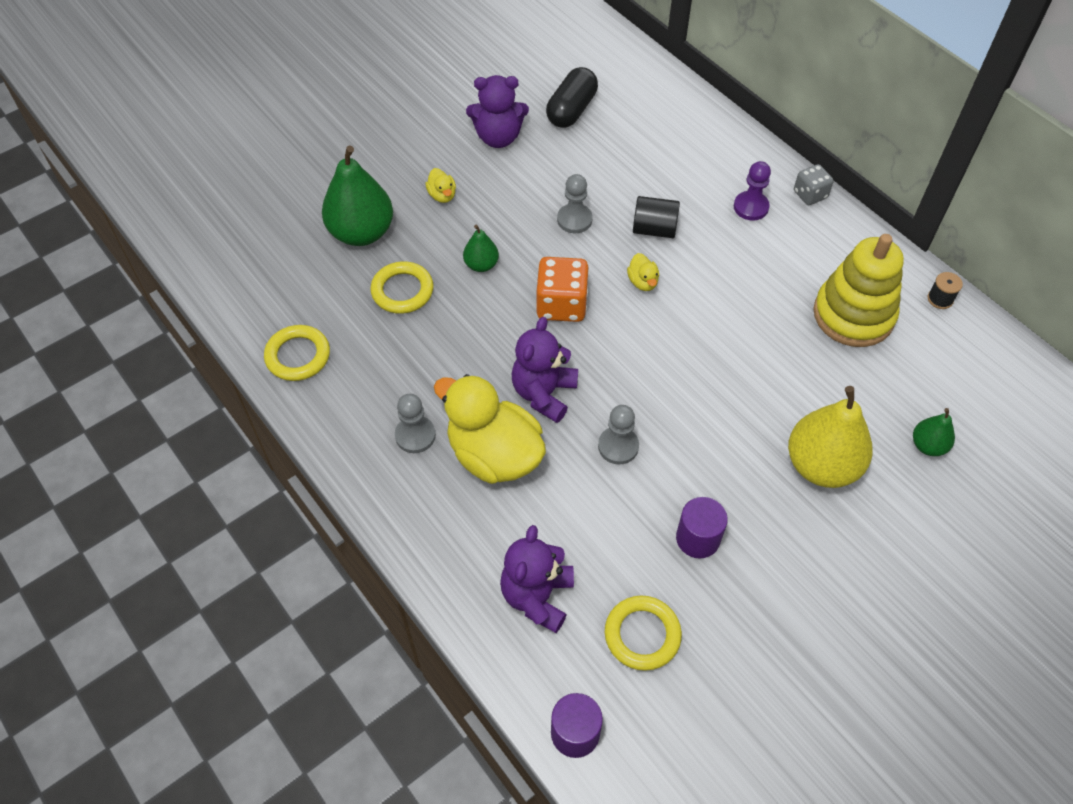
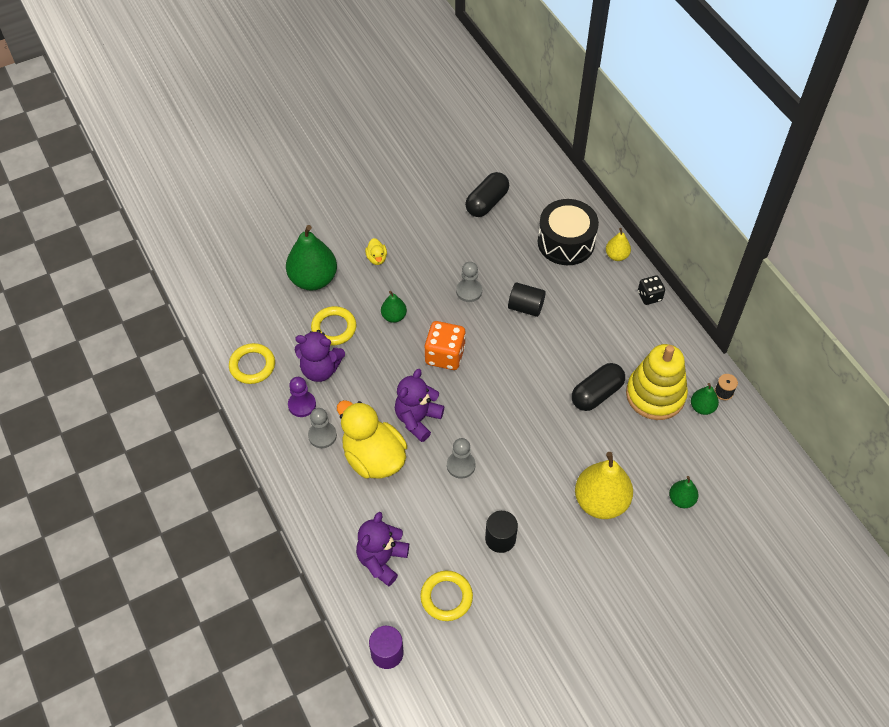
camera: 10 degrees right, 0 degrees up
(498, 137) = (427, 217): purple teddy bear -> purple teddy bear (320, 369)
(642, 282) = (507, 346): yellow duck -> none
(685, 144) = (566, 242): none -> black drum
(697, 538) = (500, 538): purple cylinder -> black cylinder
(751, 207) = (602, 300): purple pawn -> purple pawn (302, 405)
(754, 152) = (616, 255): none -> yellow pear
(776, 325) = (596, 394): none -> black capsule
(810, 194) = (649, 296): grey dice -> black dice
(918, 322) = (702, 407): none -> green pear

